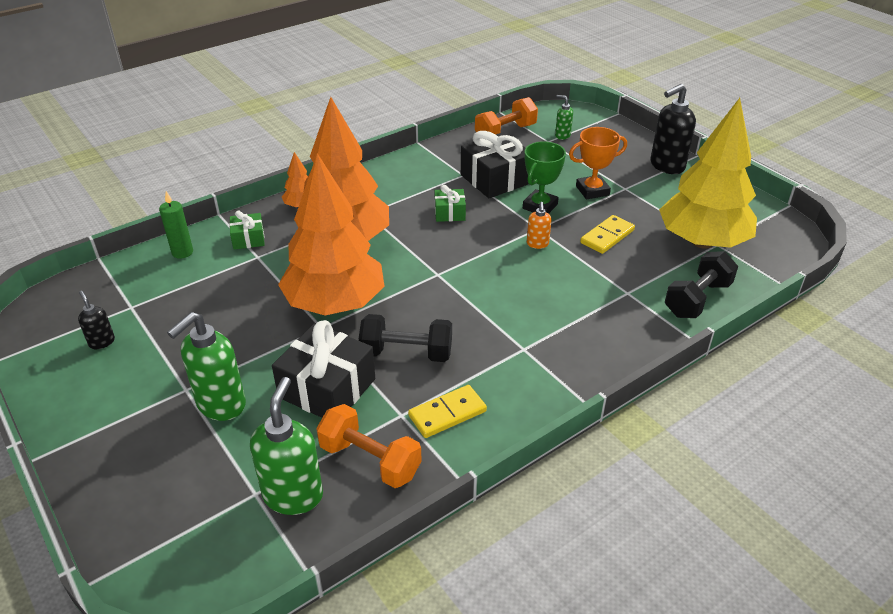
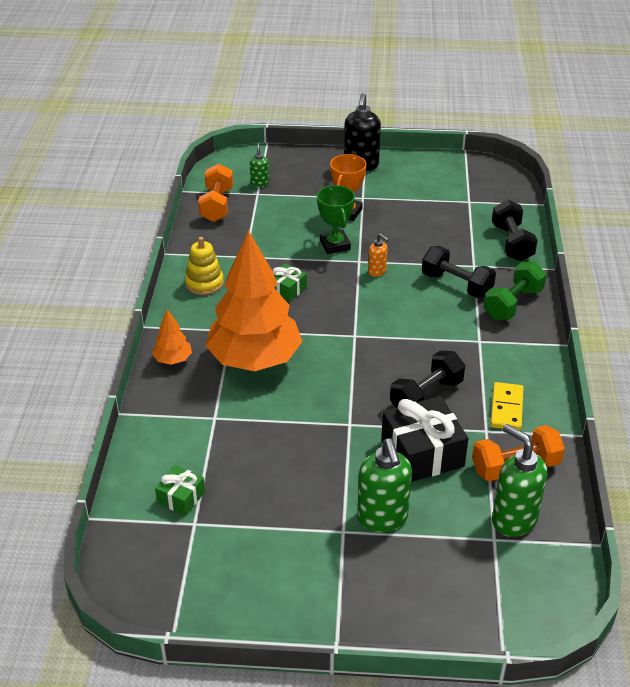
camera: 50 degrees left, 0 degrees up
(102, 342) = (225, 560): black soap dispenser -> none
(182, 252) = (151, 459): green candle -> none
(248, 239) = (182, 411): green gift -> green gift (181, 497)
(335, 304) = (329, 404): orange tree -> none
(406, 174) = (204, 283): none -> yellow stacking toy
(495, 179) = (273, 245): black gift -> none
(562, 135) = (260, 183): green soap dispenser -> green soap dispenser turned 105 degrees clockwise
(584, 296) = (456, 285): none -> black dumbbell
(606, 344) = (512, 304): none -> green dumbbell
(607, 236) = (407, 238): yellow domino -> none
(702, 242) = (460, 205): yellow tree -> none

